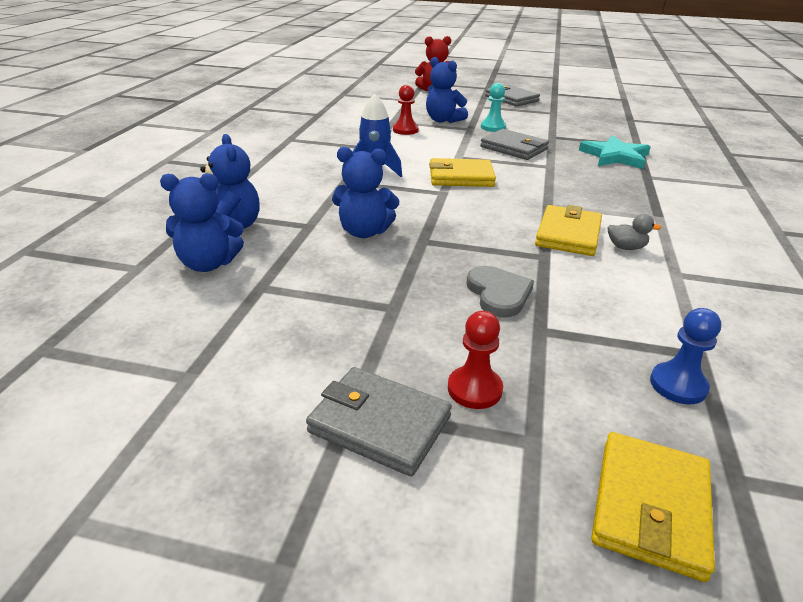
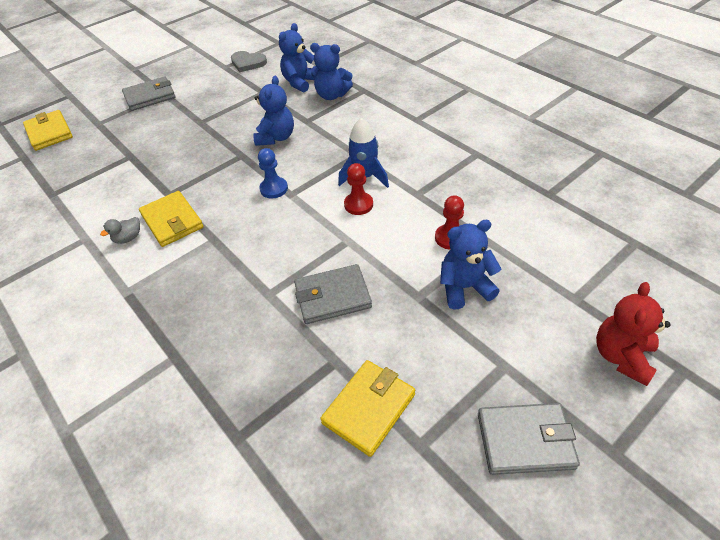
camera: 130 degrees right, 15 degrees up
(364, 232) = (276, 137): blue teddy bear -> blue teddy bear turned 150 degrees clockwise
(461, 177) = (306, 218): yellow wallet -> yellow wallet (369, 409)
(474, 389) = (132, 122): red pawn -> red pawn (358, 204)
(493, 127) = (407, 321): turquoise pawn -> none
(498, 294) = (166, 157): grey heart -> grey heart (248, 63)
(615, 156) = (234, 374): turquoise star -> none
(678, 385) = (56, 174): blue pawn -> blue pawn (274, 189)

